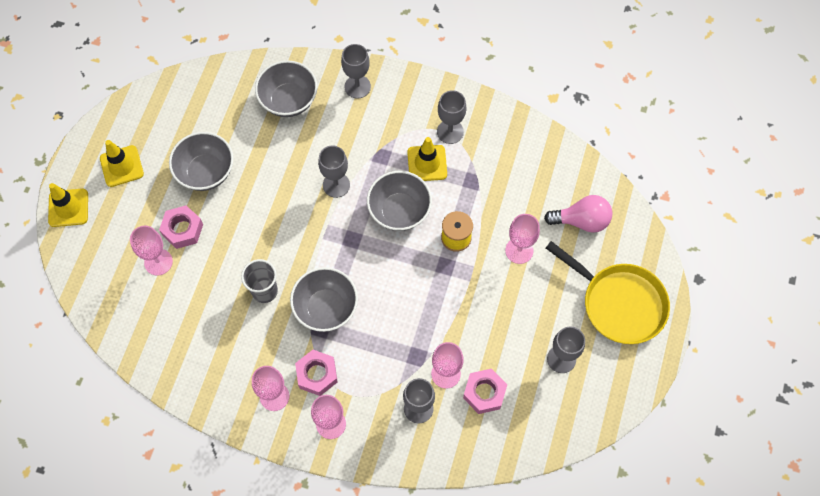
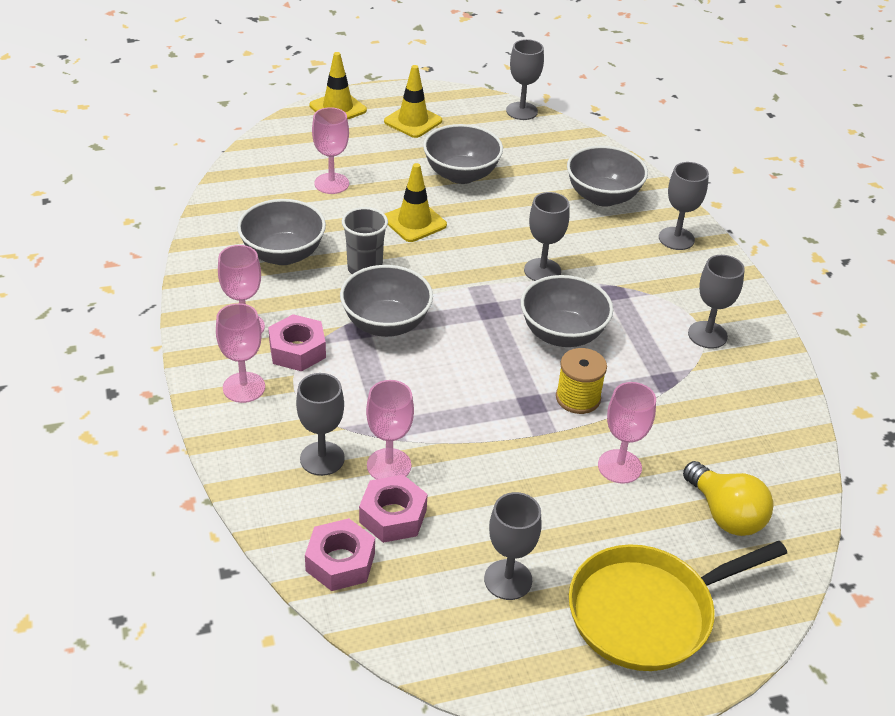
camera: 55 degrees right, 25 degrees down
(160, 87) = (521, 111): none -> grey goblet
(182, 230) = (382, 185): pink nut -> pink nut (340, 562)
(216, 335) = (283, 254): none -> grey bowl
(427, 163) = (646, 332): yellow traffic cone -> yellow traffic cone (414, 222)
(581, 221) = (725, 514): pink light bulb -> yellow light bulb
(619, 303) = (647, 612): yellow pan -> yellow pan turned 60 degrees clockwise

